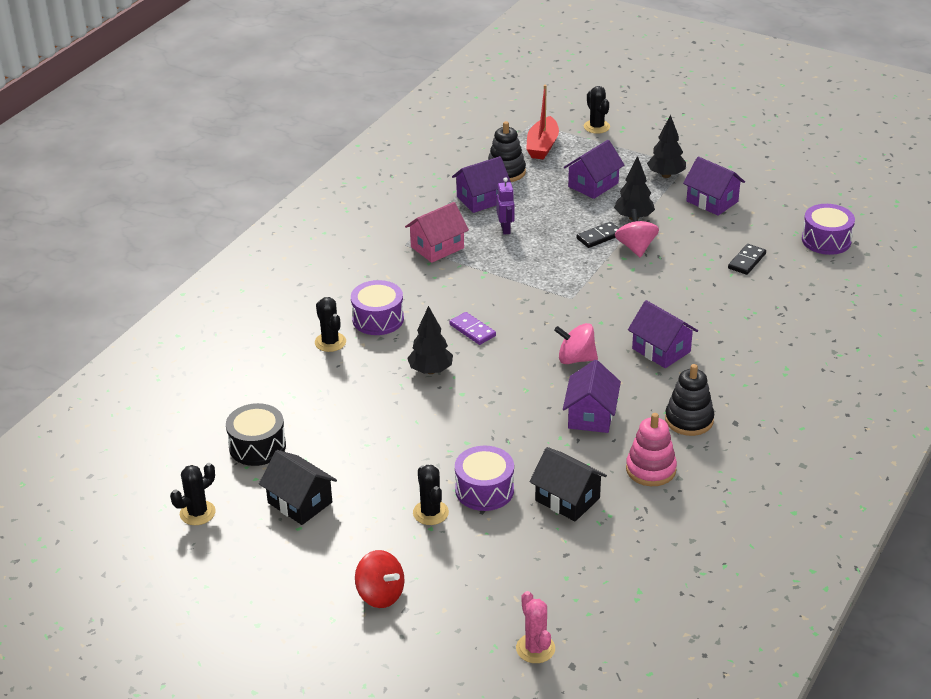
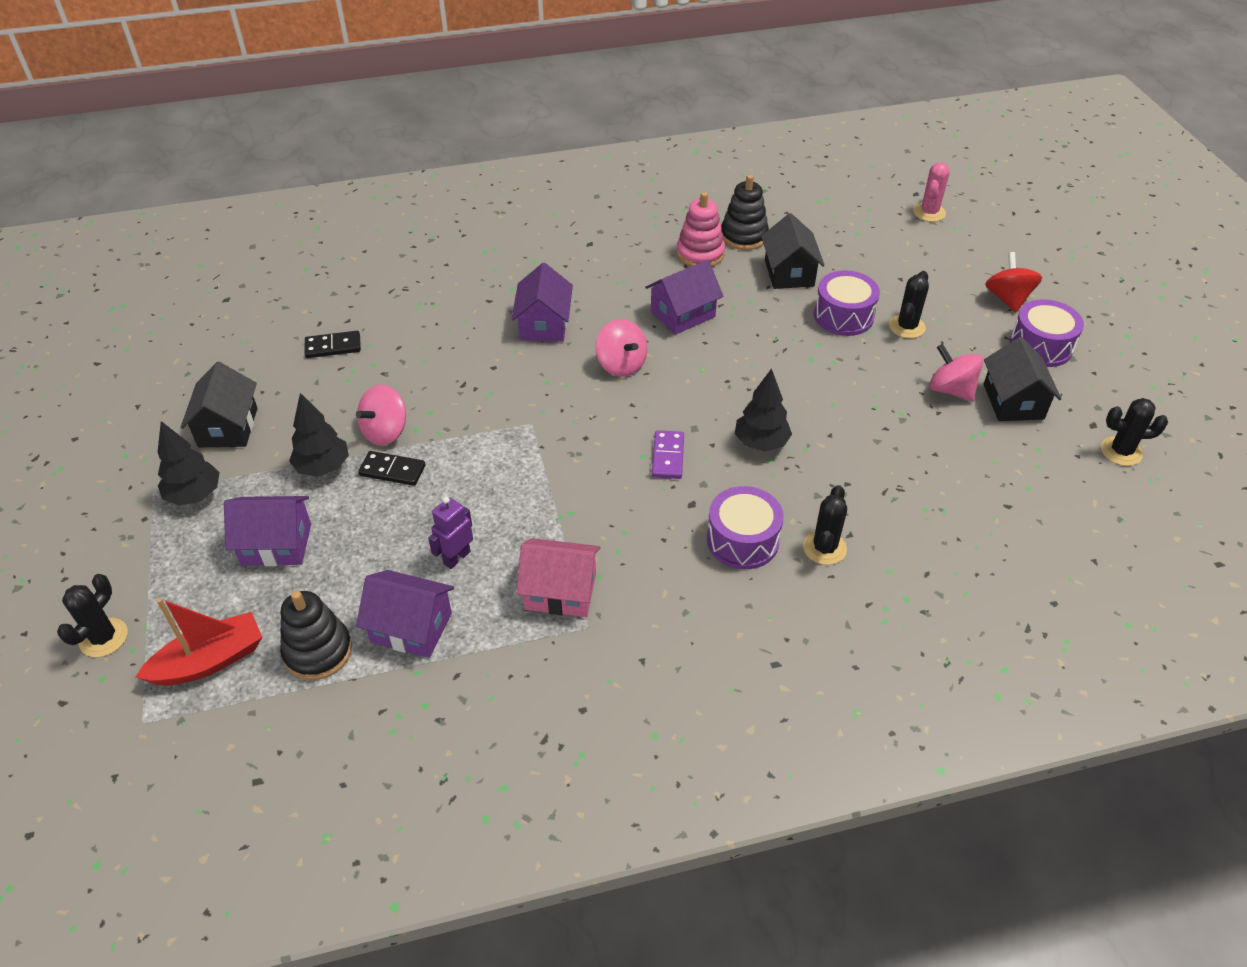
camera: 135 degrees left, 10 degrees up
(257, 446) = (1010, 479): black drum -> none
(350, 483) = (951, 390): none -> pink spinning top
(689, 420) = (617, 265): black stacking toy -> black stacking toy (744, 236)
(712, 201) = (228, 427): purple house -> black house
(826, 240) = (240, 317): purple drum -> purple drum (1040, 346)

